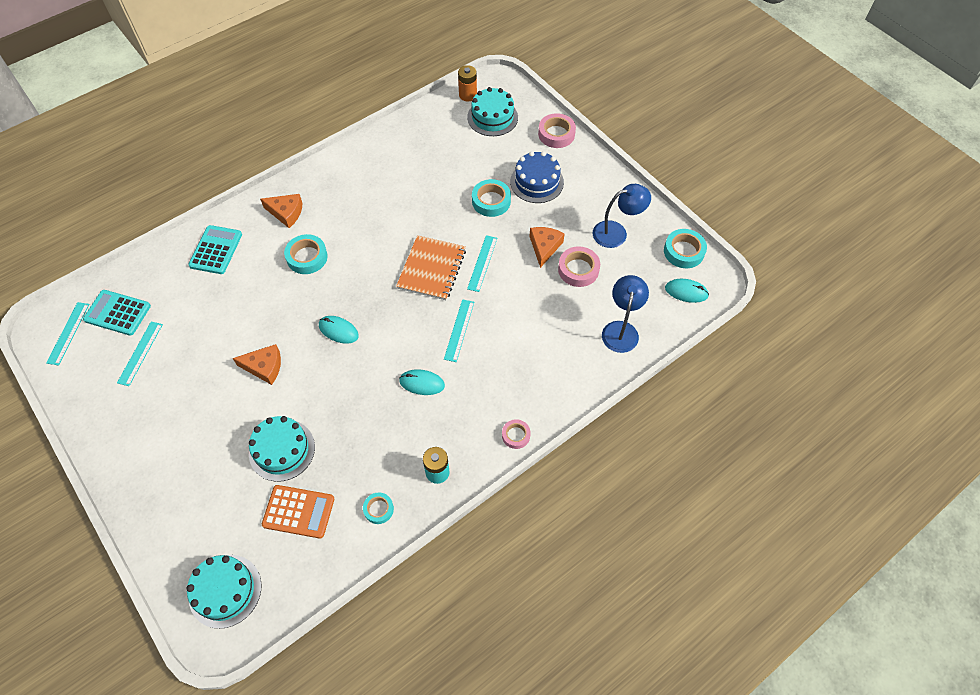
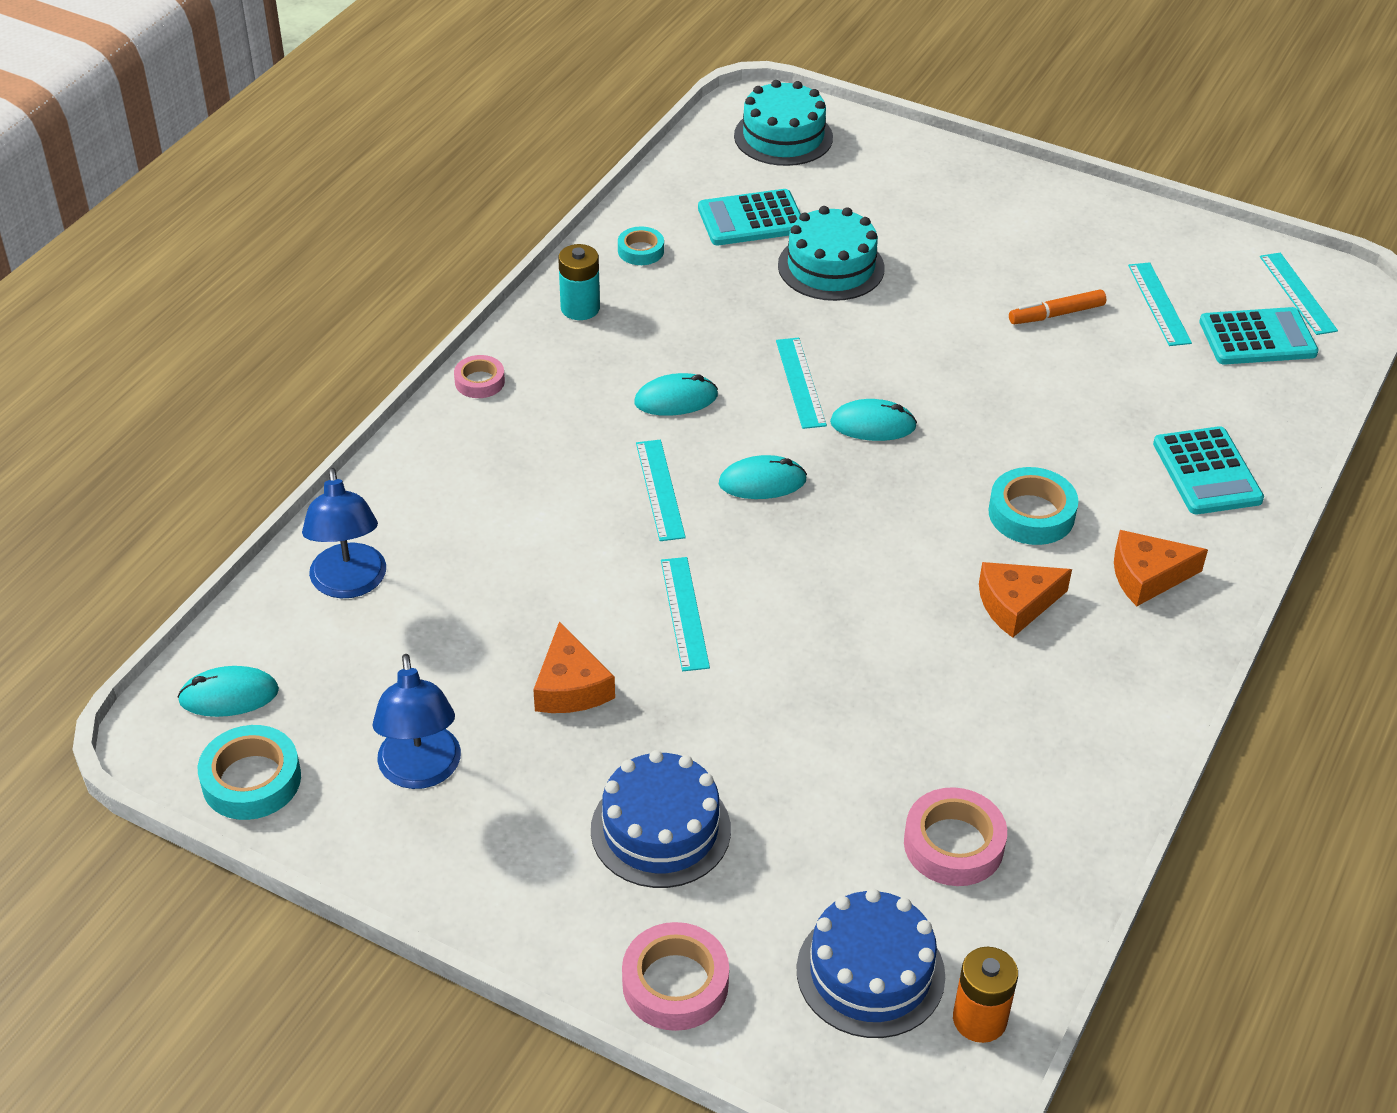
camera: 155 degrees right, 15 degrees down
(196, 366) = (1056, 314): none -> orange marker
(264, 367) = (949, 344): orange cheese -> orange cheese (1016, 604)
(298, 512) = (751, 219): orange calculator -> turquoise calculator
(354, 370) = (800, 382): none -> turquoise ruler
(410, 317) = (762, 482): none -> turquoise mouse
(431, 269) = (778, 570): orange notebook -> none
(491, 201) = (741, 746): turquoise tape -> none
(492, 117) = (870, 972): turquoise cake -> blue cake
(578, 269) = (478, 665): pink tape -> pink tape (953, 844)
(616, 232) = (421, 772): blue lamp -> blue lamp turned 60 degrees counterclockwise

